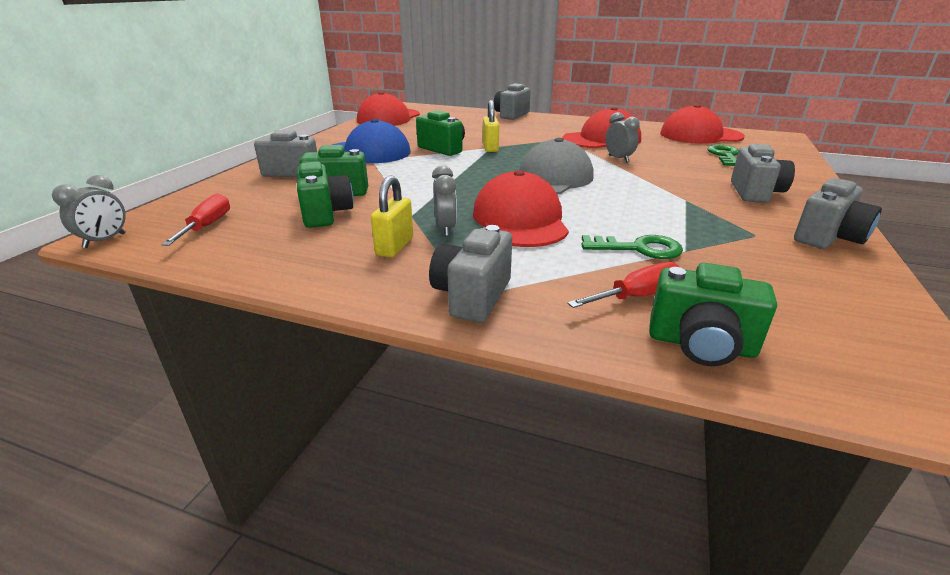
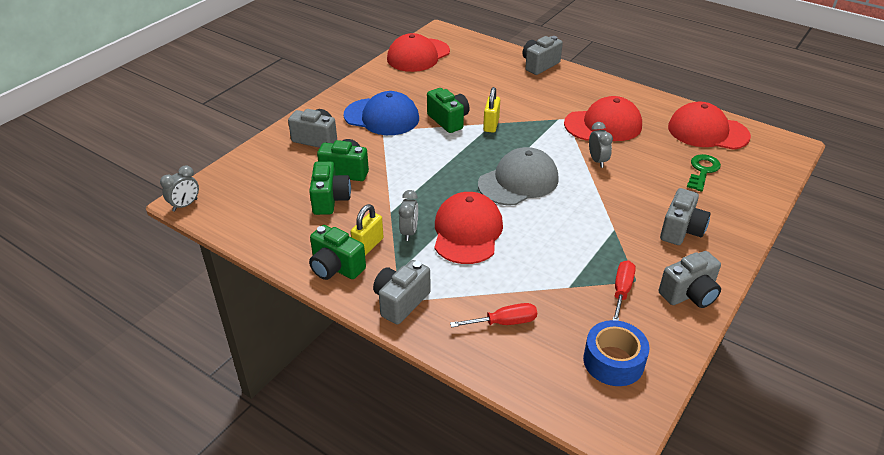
camera: 15 degrees right, 10 degrees up
(207, 226) = (249, 200): red screwdriver -> red screwdriver (621, 291)
(639, 248) = (536, 279): green key -> none
(701, 345) = (516, 367): green camera -> green camera (336, 268)
(824, 314) = (613, 361): none -> blue tape

